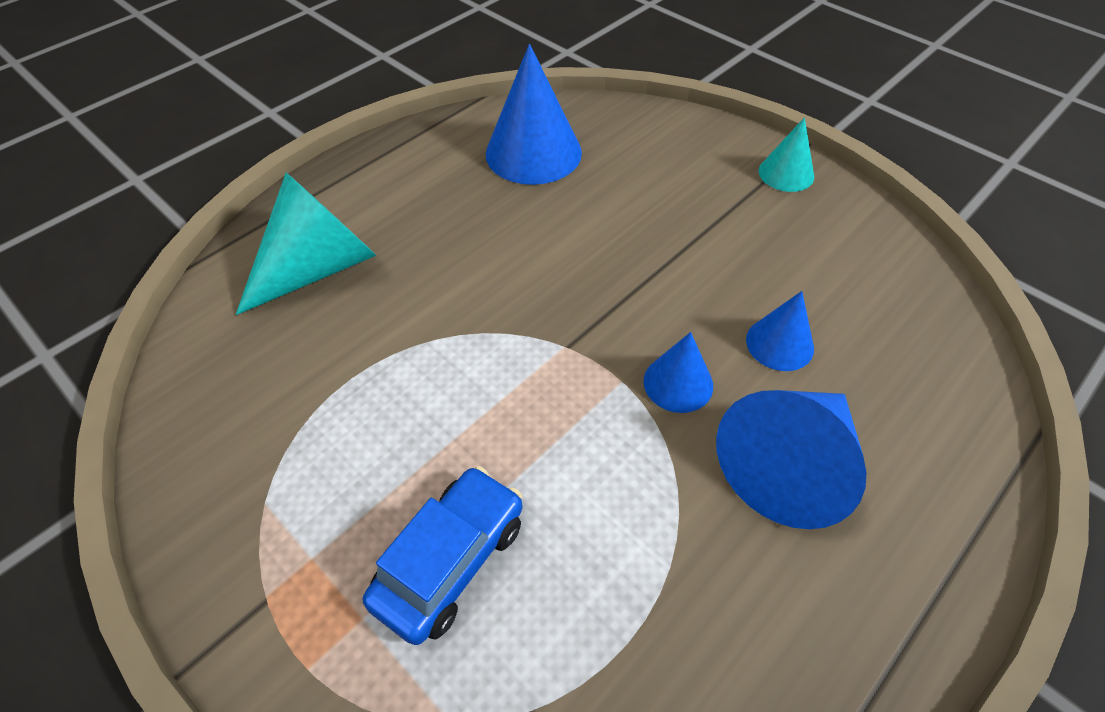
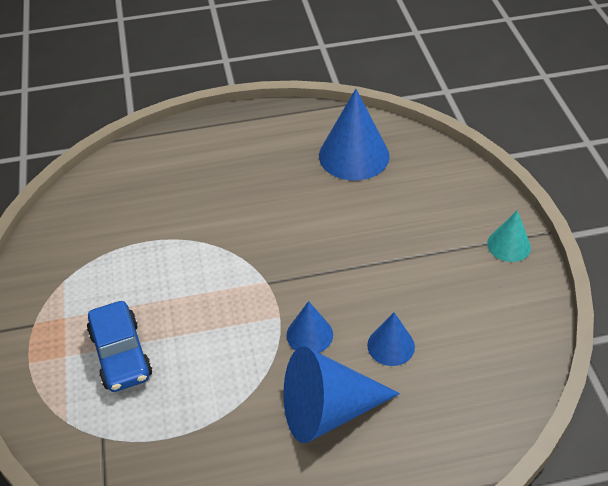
camera: 35 degrees right, 5 degrees down
(319, 267) = (177, 172): turquoise cone -> none
(450, 561) = (121, 354): blue car -> blue car turned 90 degrees clockwise

